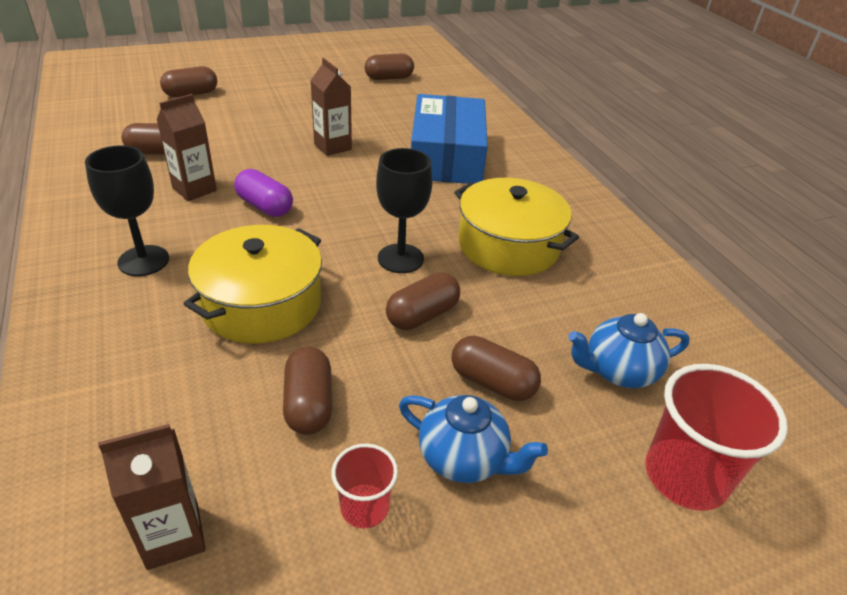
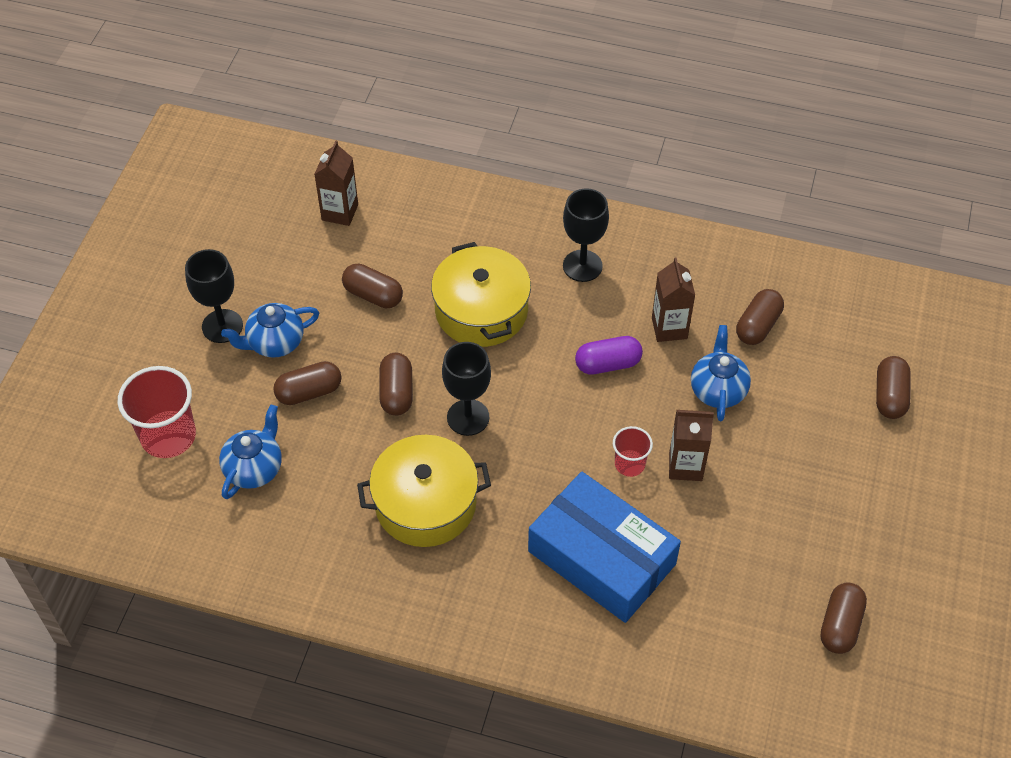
camera: 130 degrees right, 15 degrees up
(245, 152) = (718, 390): none -> blue teapot
(364, 507) = (288, 286): red cup -> red cup (629, 464)
(497, 541) = (222, 326): none -> black goblet

